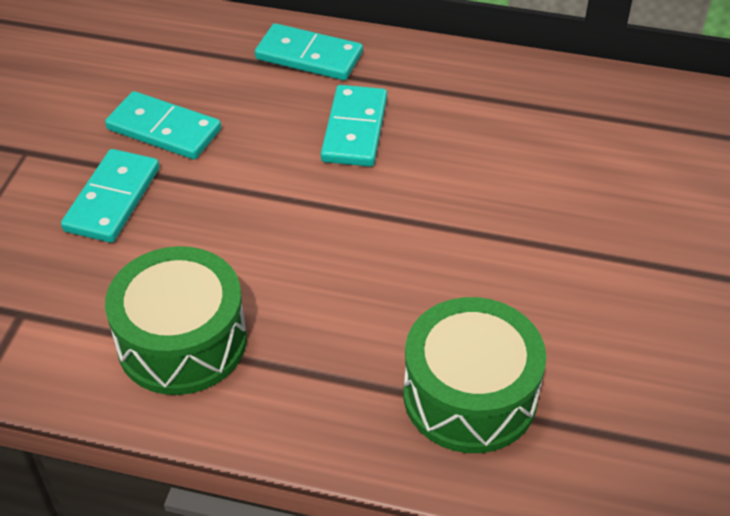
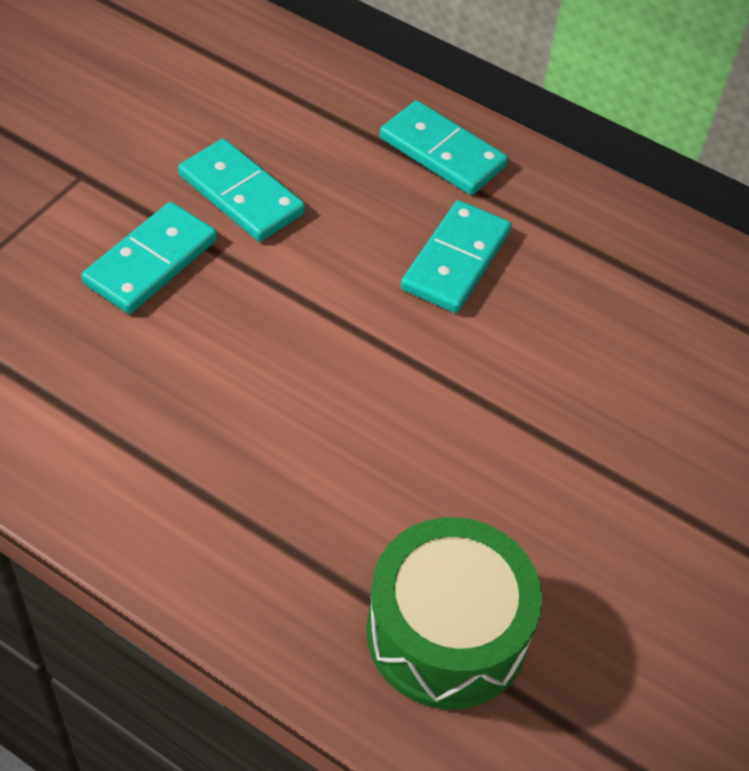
camera: 15 degrees right, 5 degrees up
(182, 341) = (156, 456): green drum -> none

